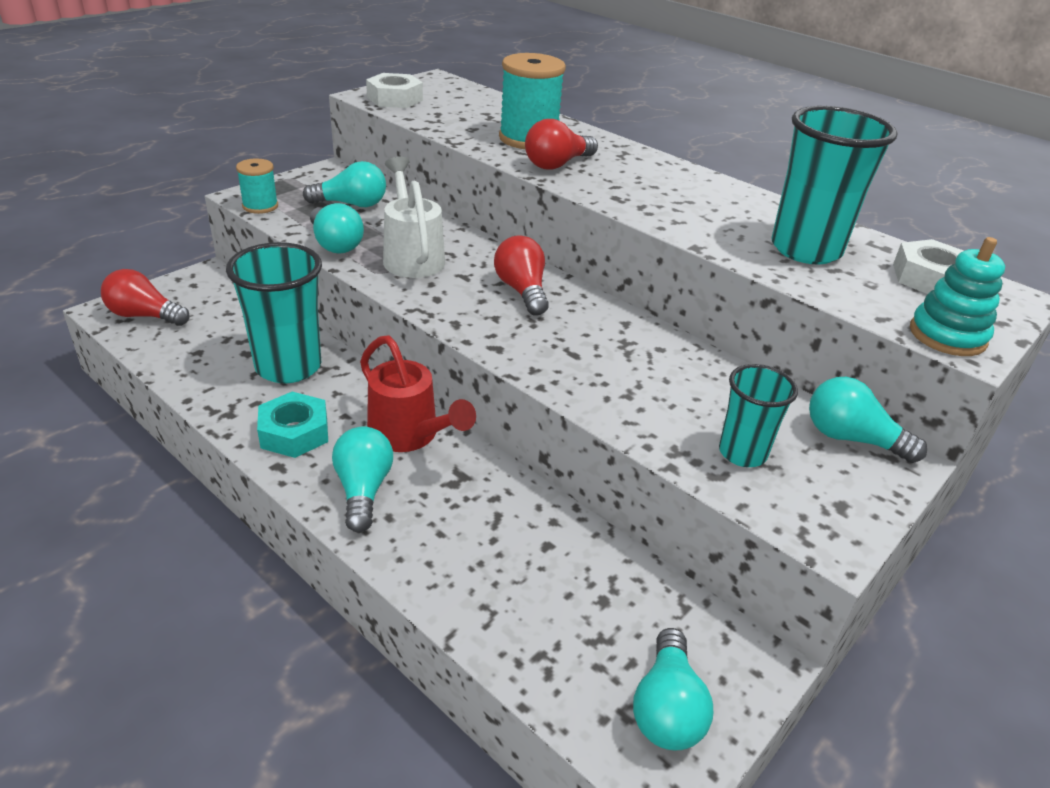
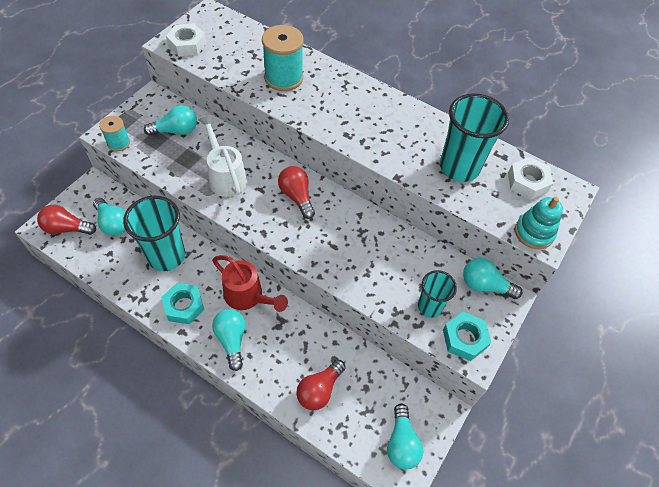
camera: 10 degrees left, 20 degrees up
(335, 244) = (176, 173): turquoise light bulb -> turquoise light bulb (113, 223)
(557, 164) = (306, 104): red light bulb -> red light bulb (319, 390)
(810, 508) = (464, 339): none -> turquoise nut

